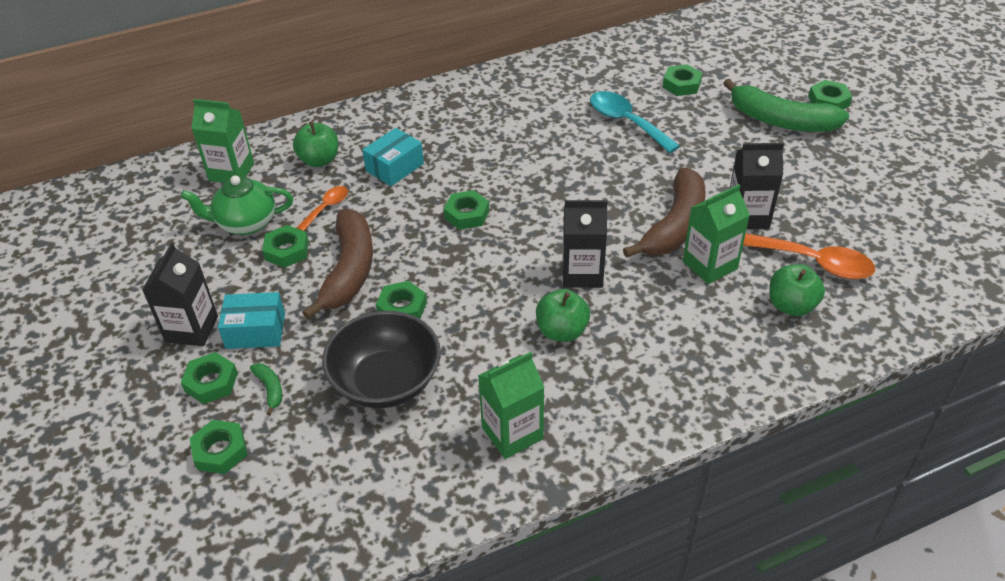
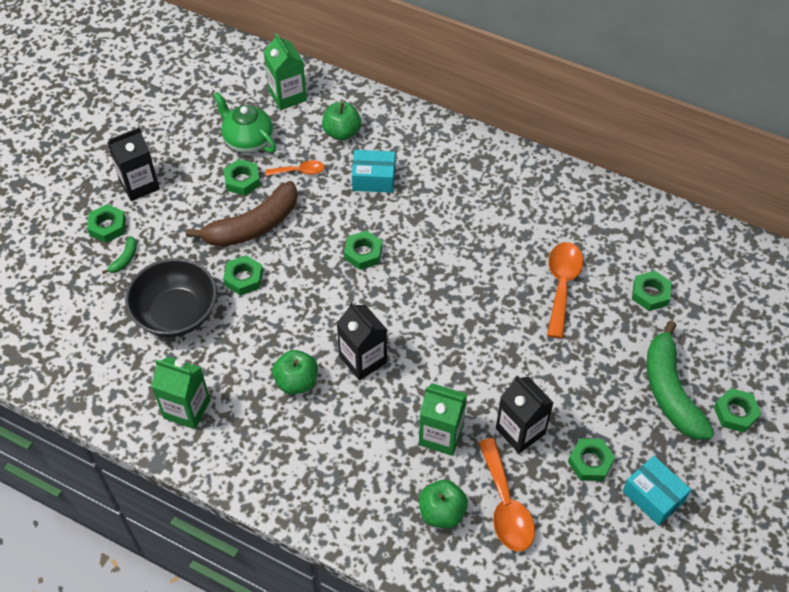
camera: 50 degrees right, 10 degrees up
(220, 451) = (63, 270): green nut -> green nut (590, 462)
(255, 331) = (163, 217): turquoise box -> turquoise box (653, 496)
(626, 122) = (562, 285): turquoise spoon -> orange spoon
(675, 225) = (466, 388): brown banana -> none

